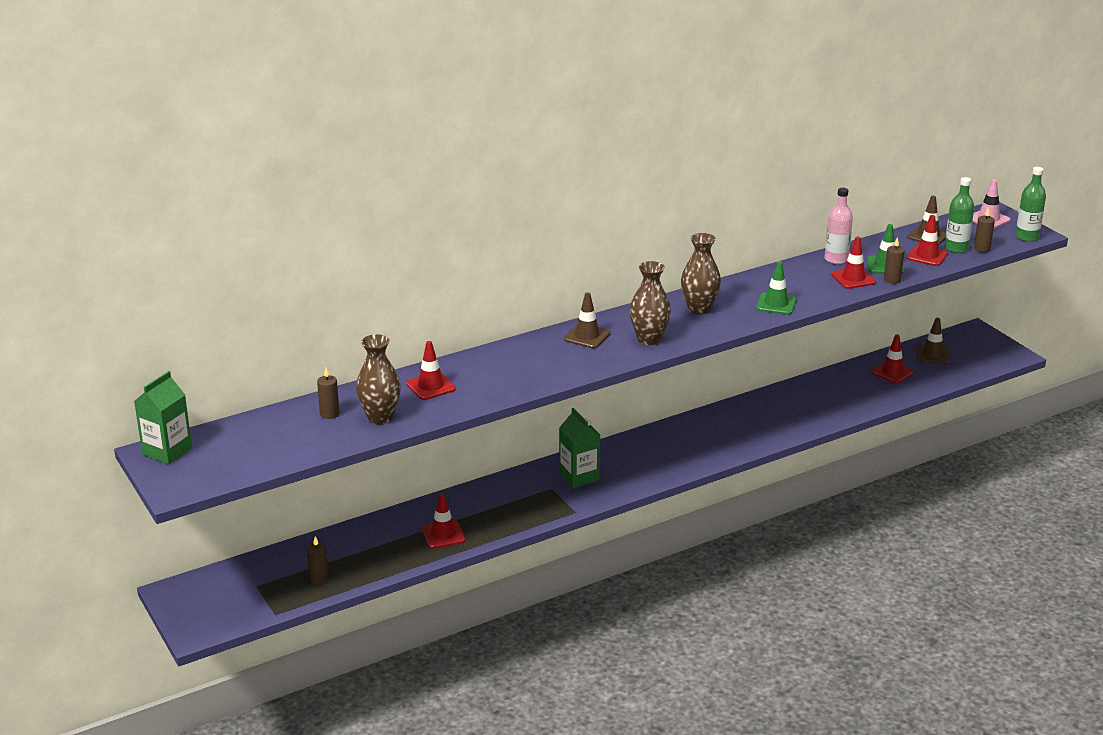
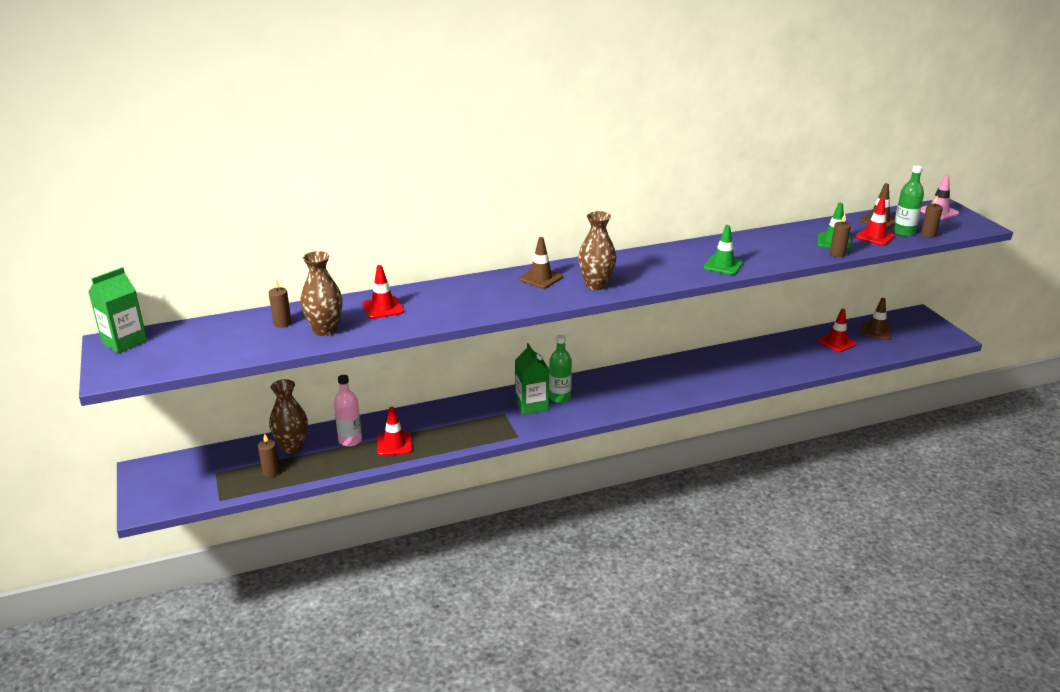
camera: 10 degrees right, 0 degrees up
(699, 309) = (650, 264): brown vase -> brown vase (292, 447)
(836, 259) = (789, 233): pink bottle -> pink bottle (350, 440)
(853, 278) = (801, 250): red traffic cone -> none
(1027, 237) = (973, 228): green bottle -> green bottle (559, 397)

